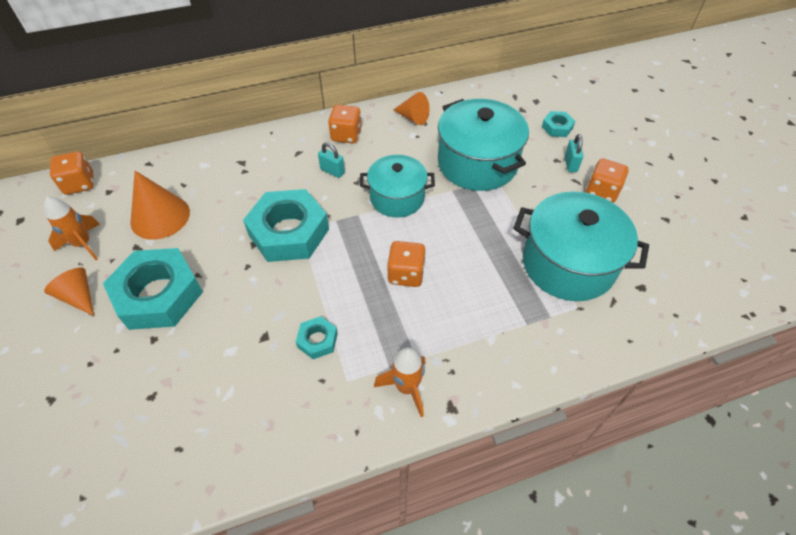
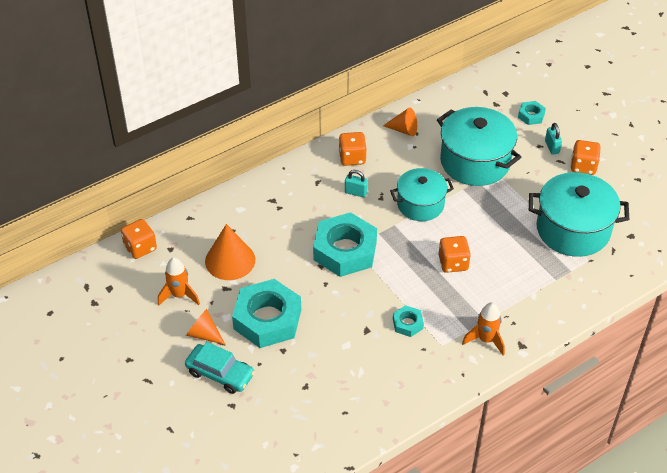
camera: 15 degrees left, 5 degrees down
(64, 352) = (220, 373): none -> turquoise car

